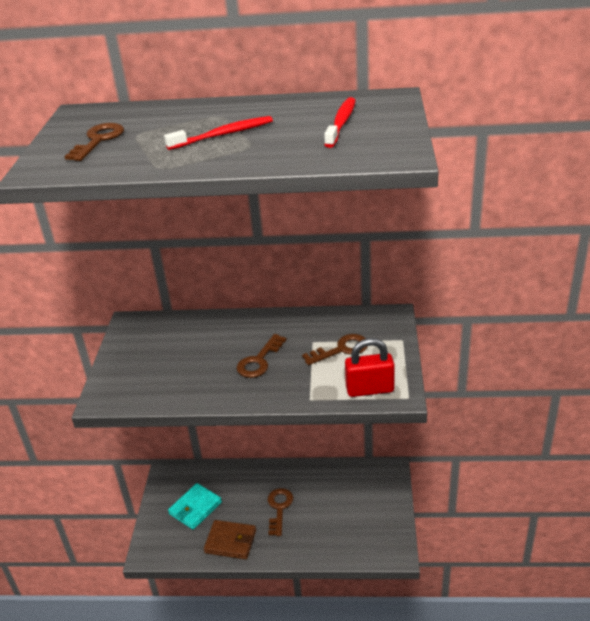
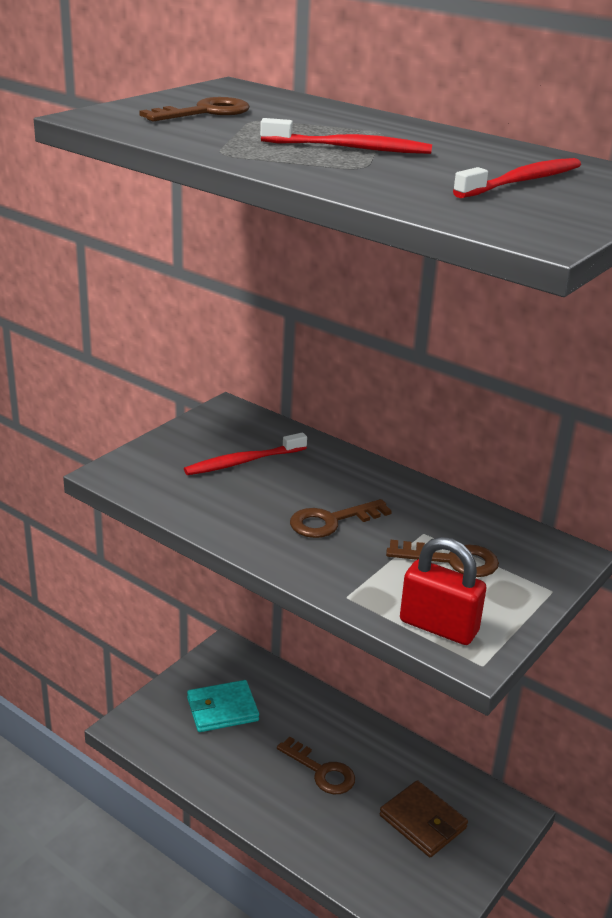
camera: 30 degrees right, 5 degrees down
(173, 351) = (243, 462): none -> red toothbrush
(230, 541) = (229, 773): brown wallet -> brown wallet (423, 822)
(279, 508) = (321, 771): brown key -> brown key turned 90 degrees clockwise

